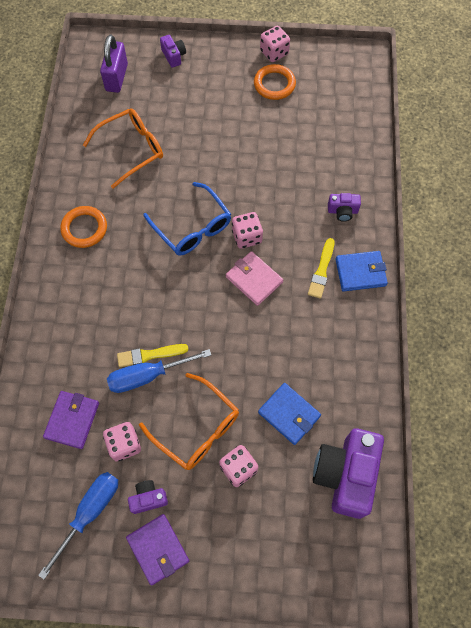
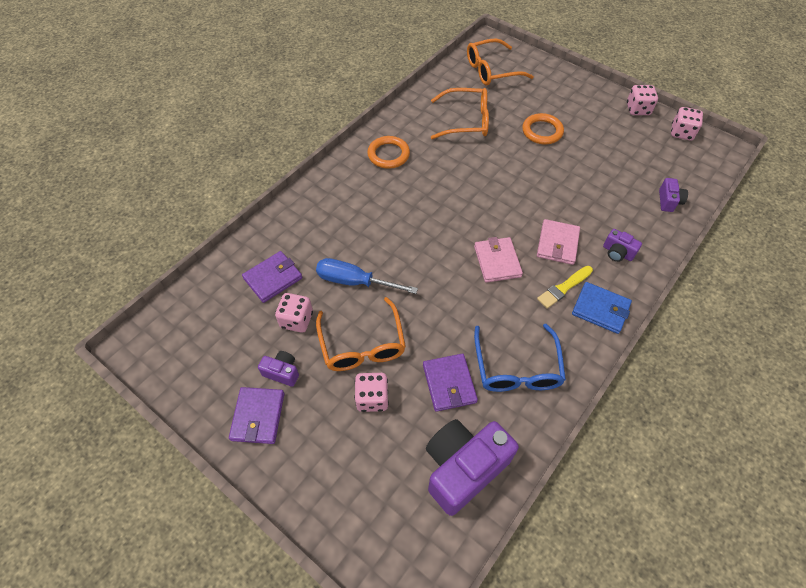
camera: 35 degrees right, 10 degrees down
(90, 512) = (231, 352): blue screwdriver -> none
(116, 77) = (492, 70): purple padlock -> orange glasses
(149, 355) = (368, 267): yellow brush -> none
(174, 56) = (548, 76): purple camera -> purple camera (668, 201)
(192, 227) = (474, 196): blue glasses -> blue glasses (517, 368)
(247, 237) = (515, 227): pink dice -> pink dice (681, 133)
(274, 84) = (621, 131): orange ring -> orange ring (542, 131)
(289, 414) = (449, 383): blue wallet -> purple wallet
(291, 232) = (557, 244): none -> pink wallet

